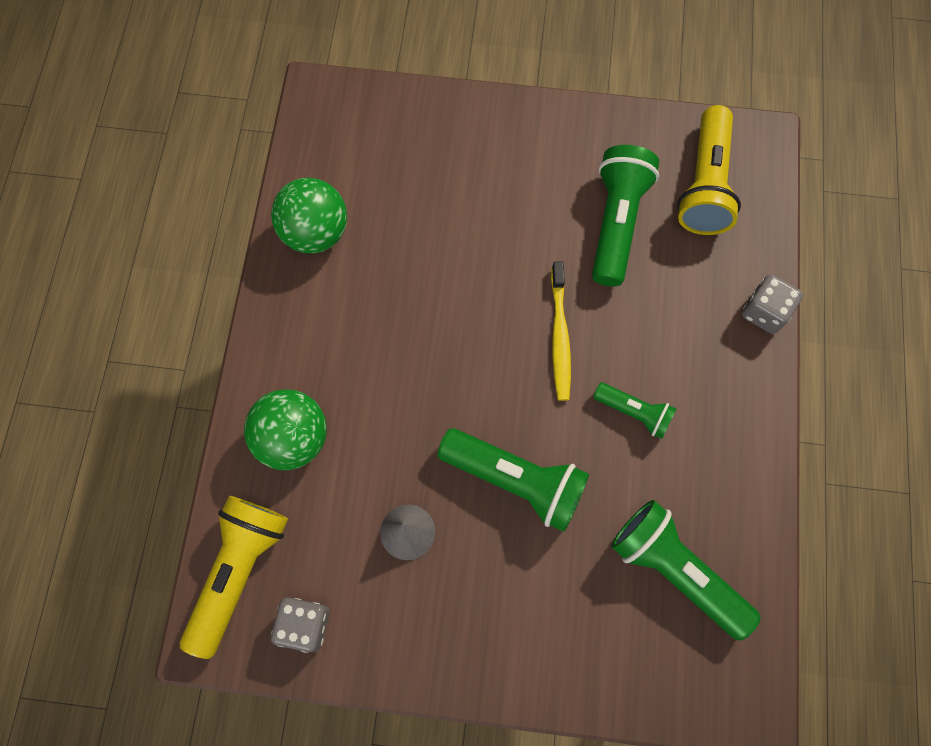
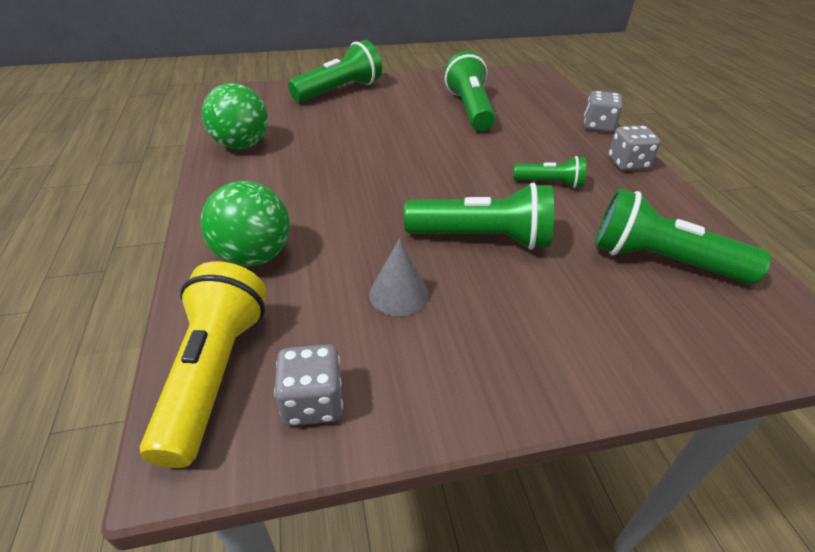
camera: 20 degrees left, 30 degrees down
(463, 127) = (339, 91): none -> green flashlight
(559, 336) = (465, 159): yellow toothbrush -> none
(705, 184) = (515, 89): yellow flashlight -> none
(749, 403) = (627, 164): none -> grey dice

